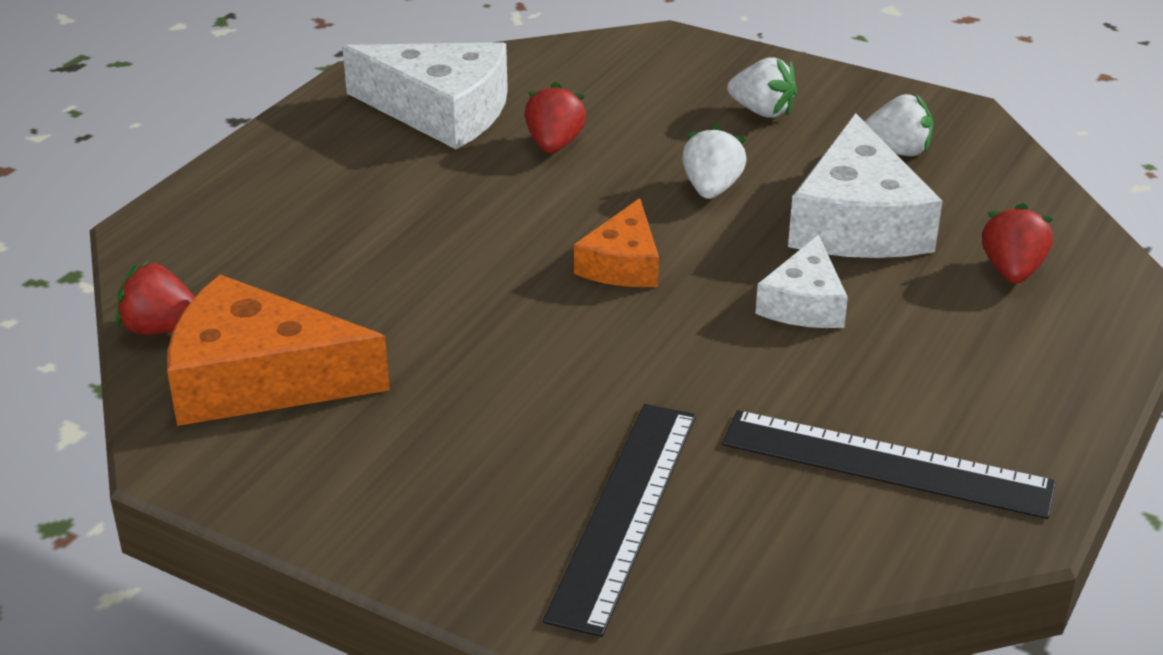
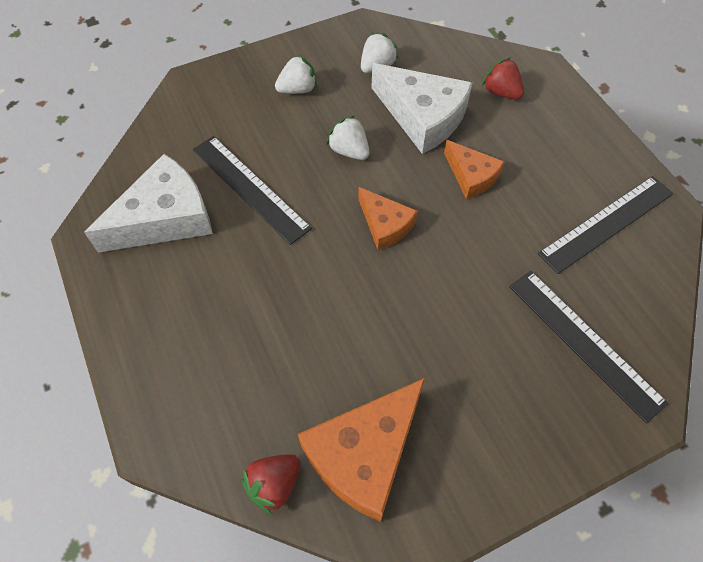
camera: 55 degrees left, 25 degrees up
(554, 145) = (249, 188): red strawberry -> black ruler
(804, 303) = (471, 176): white cheese -> orange cheese

